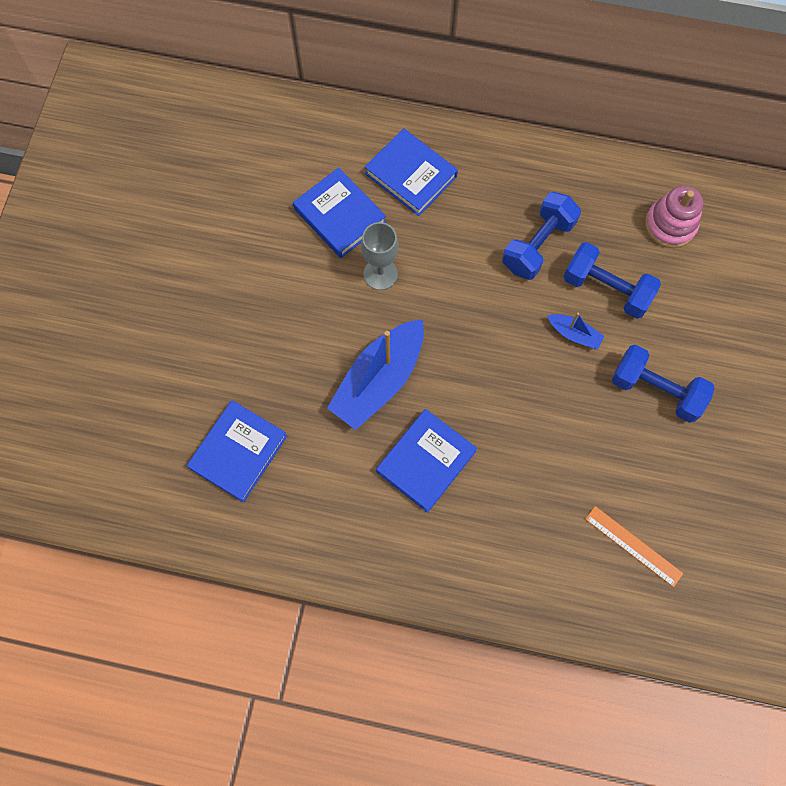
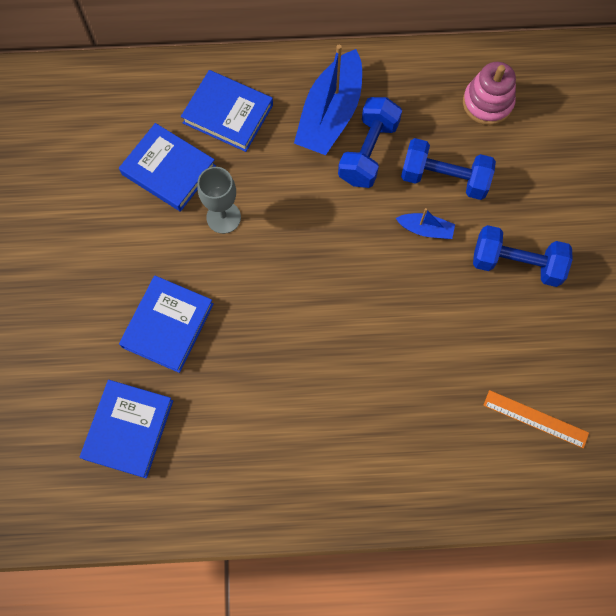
camera: 15 degrees left, 0 degrees up
(379, 380) = (249, 322): blue boat -> blue boat (330, 114)
(426, 461) = (316, 390): blue book -> blue book (168, 325)

